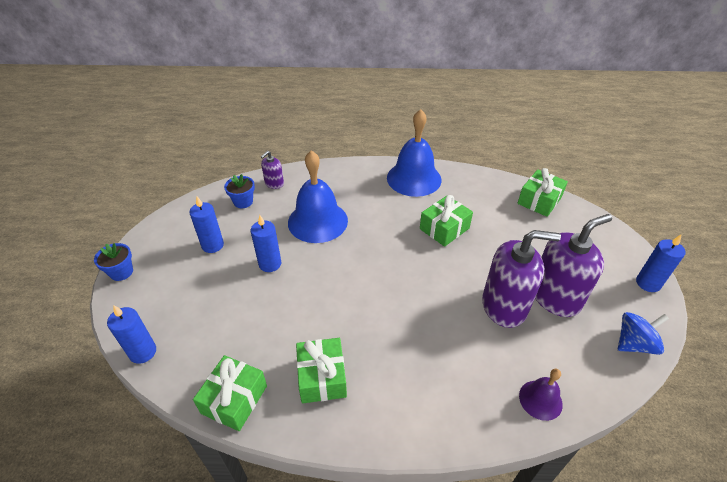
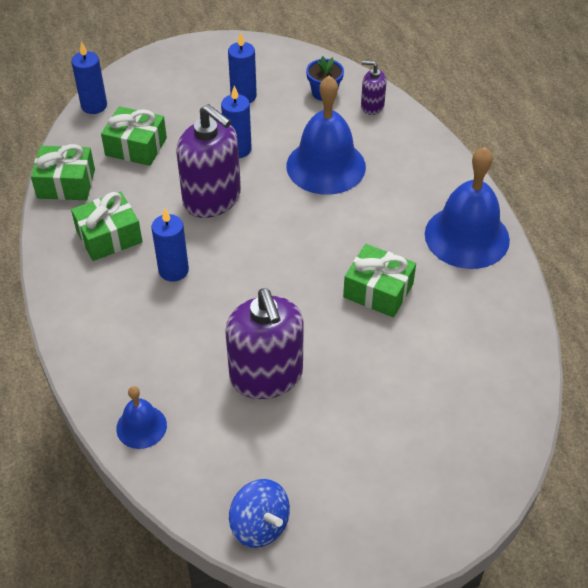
camera: 70 degrees right, 5 degrees up
(121, 272) = (178, 50): blue flower pot -> none
(539, 200) = (505, 394): green gift -> green gift (136, 147)
(540, 400) = (141, 426): purple bell -> blue bell
(555, 297) = (306, 430): purple soap dispenser -> purple soap dispenser (212, 198)
(648, 283) = (385, 547): blue candle -> blue candle (173, 270)

